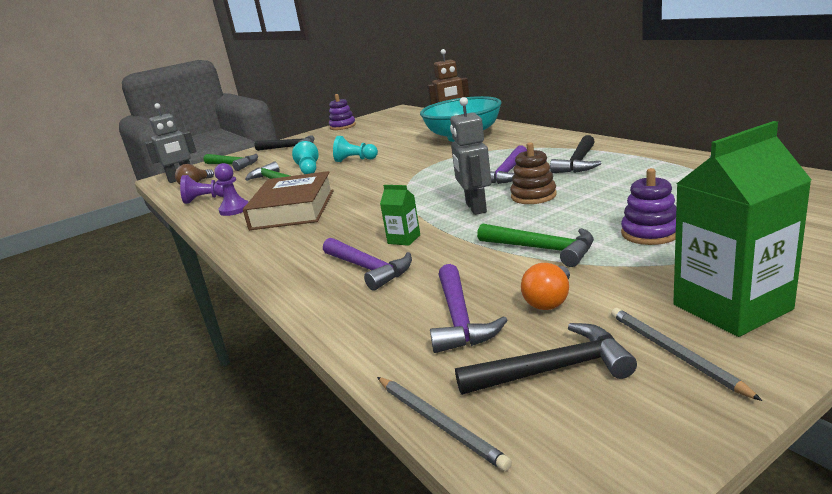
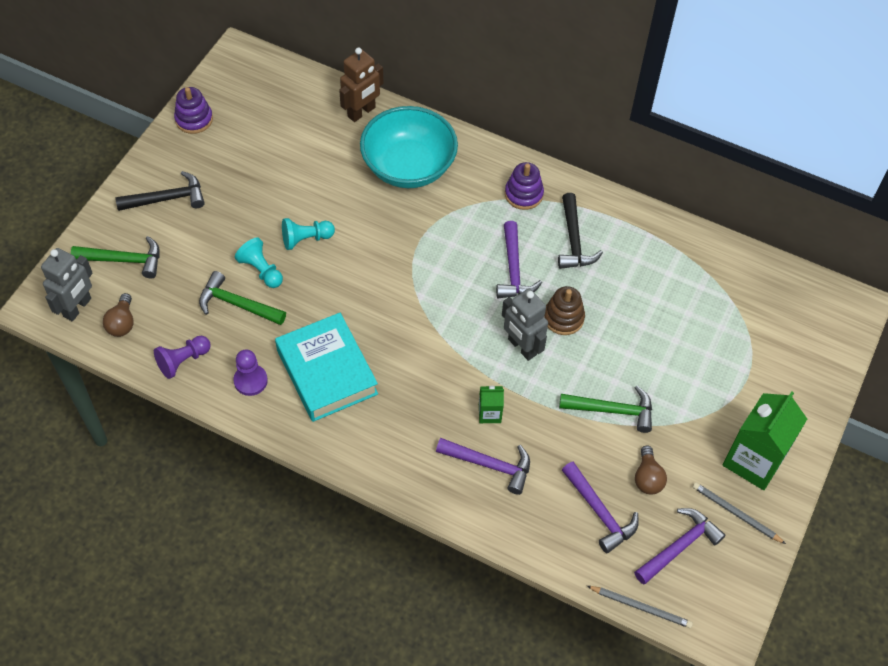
camera: 35 degrees left, 35 degrees up
(293, 209) = (327, 372): brown book -> turquoise book
(549, 301) = (647, 478): orange light bulb -> brown light bulb
(552, 370) = (679, 546): black hammer -> purple hammer
(650, 233) = (680, 374): purple stacking toy -> purple stacking toy (523, 194)

